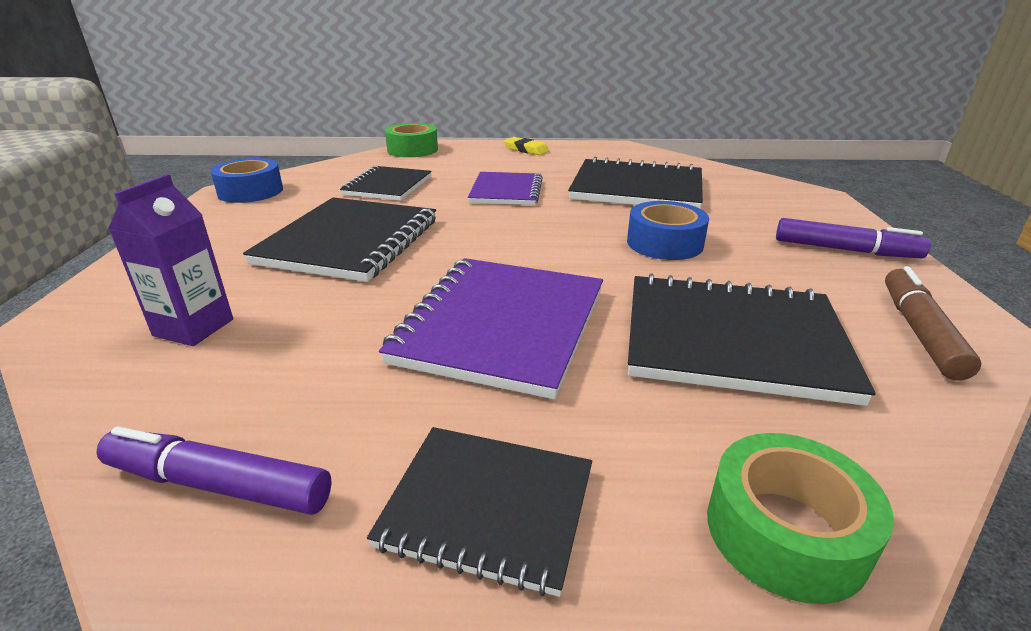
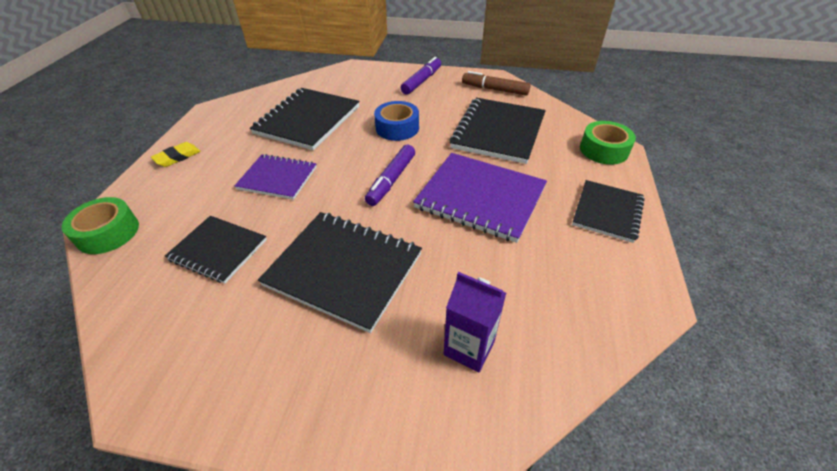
camera: 80 degrees left, 15 degrees up
(218, 485) = (612, 298): purple marker -> purple marker (391, 180)
(250, 191) = (159, 373): blue tape -> none

